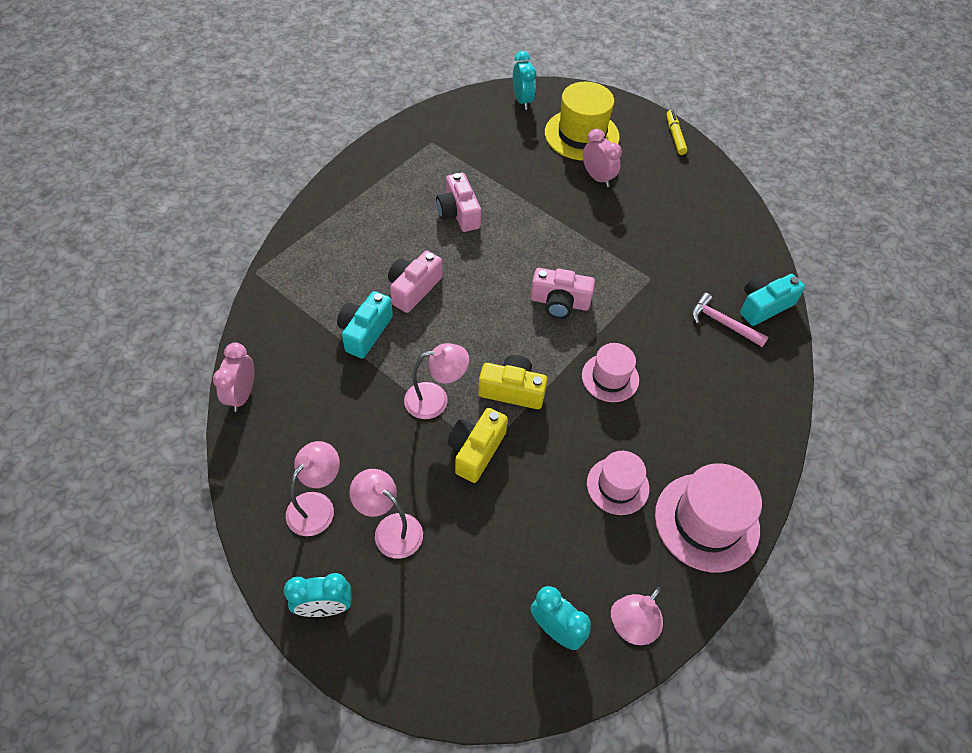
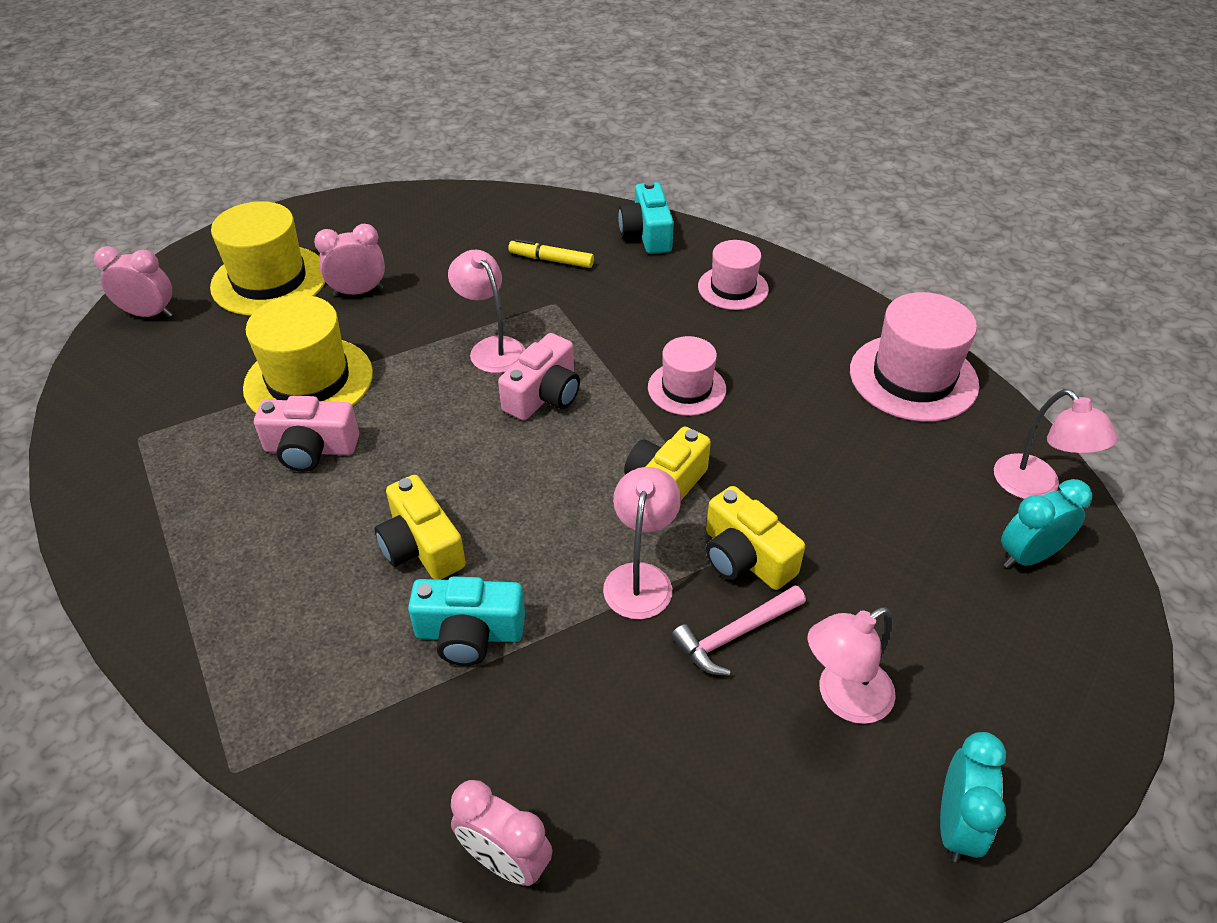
camera: 65 degrees left, 10 degrees down
(317, 505) = (774, 790): pink lamp -> pink lamp (491, 348)
(365, 332) = (469, 633): turquoise camera -> turquoise camera turned 45 degrees counterclockwise
(413, 289) = (421, 546): pink camera -> yellow camera
(509, 189) = (308, 380): none -> yellow hat
(522, 101) = (149, 314): turquoise clock -> pink clock
(617, 486) = (845, 434): pink hat -> pink hat (733, 288)
(675, 136) = (344, 206): yellow marker -> yellow marker (551, 260)
(722, 323) = (654, 271): pink hammer -> pink hammer (735, 635)

